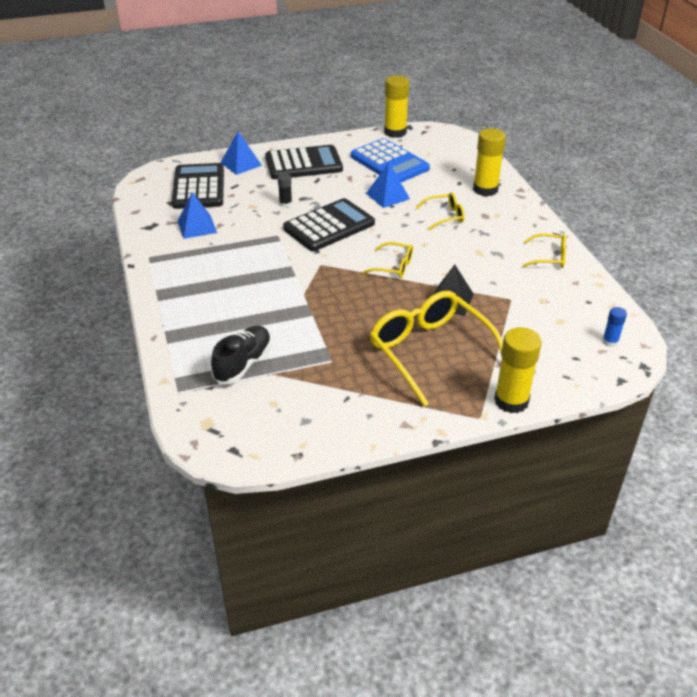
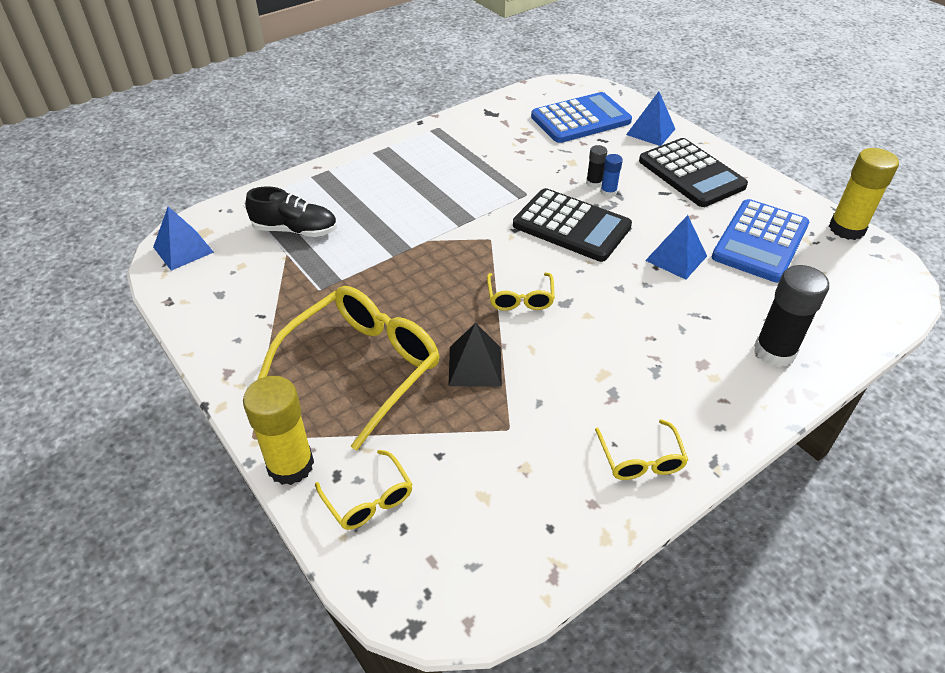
camera: 70 degrees right, 5 degrees up
(197, 226) = (508, 139): blue pyramid -> blue pyramid (183, 249)
(198, 187) = (580, 119): black calculator -> blue calculator
(445, 216) = (668, 322): yellow glasses -> yellow glasses (369, 499)
(485, 189) = (774, 351): yellow glue stick -> black glue stick
(610, 341) = (459, 570): blue glue stick -> blue glue stick (608, 192)

